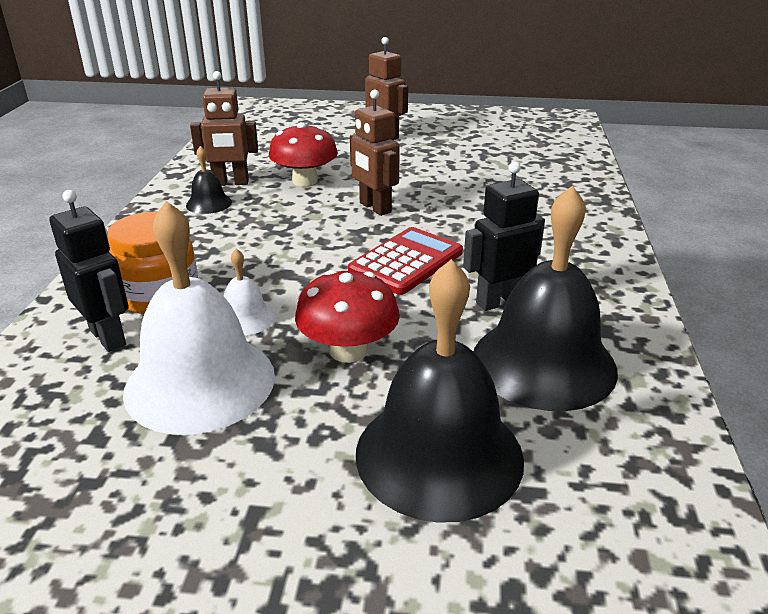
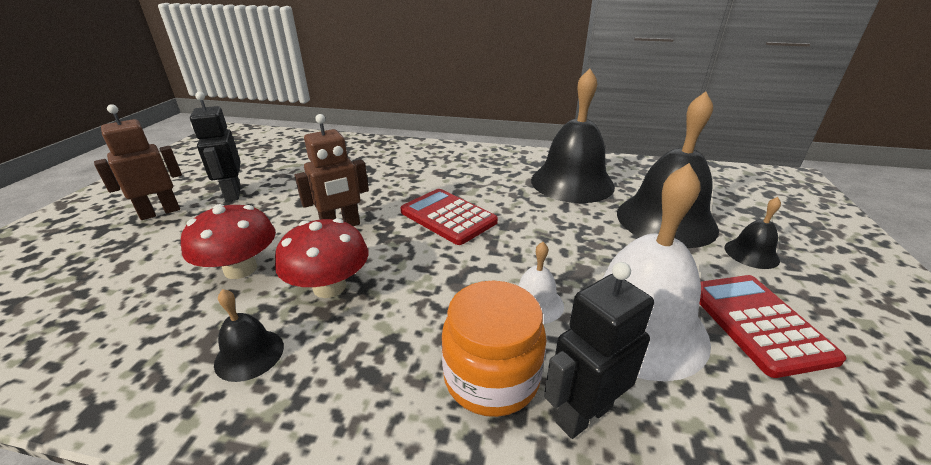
camera: 85 degrees left, 0 degrees up
(183, 486) = (757, 323): none -> red calculator
(231, 183) = (193, 336): brown robot -> none
(344, 541) = (751, 253): none -> black bell
(348, 350) = (574, 247): red mushroom -> red mushroom (329, 287)
(499, 301) = (507, 188): black robot -> black robot (232, 194)

